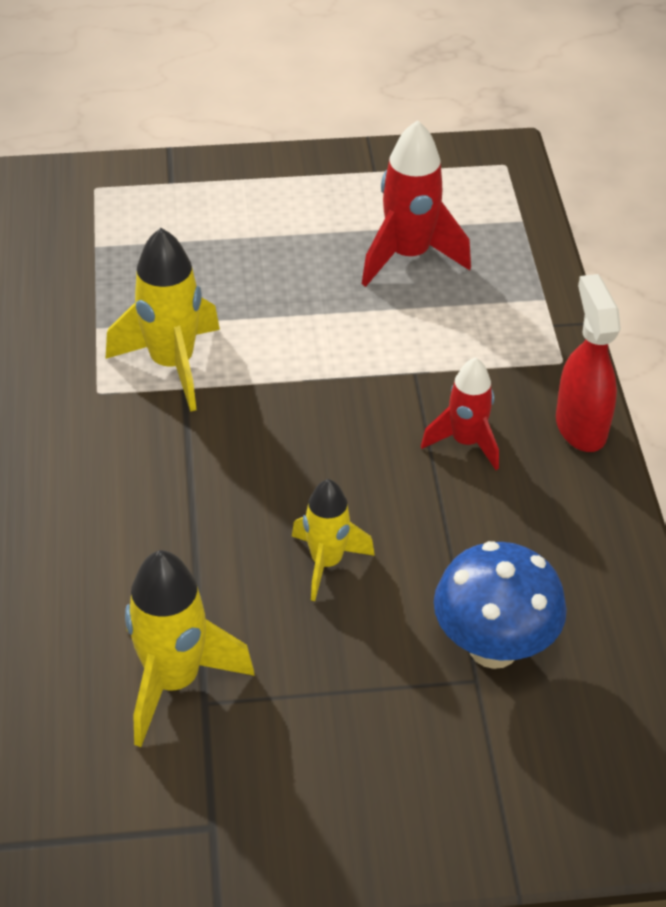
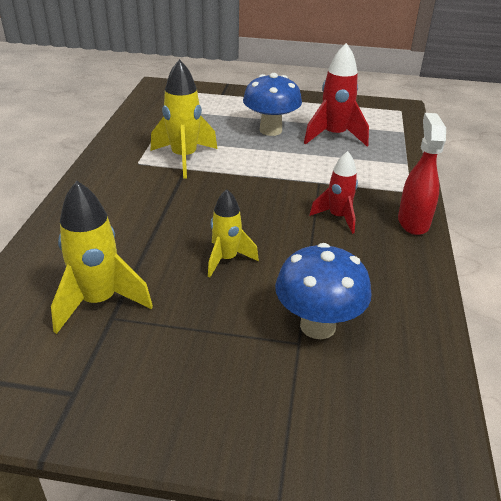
camera: 15 degrees right, 10 degrees down
(294, 263) = (270, 130): none -> blue mushroom

